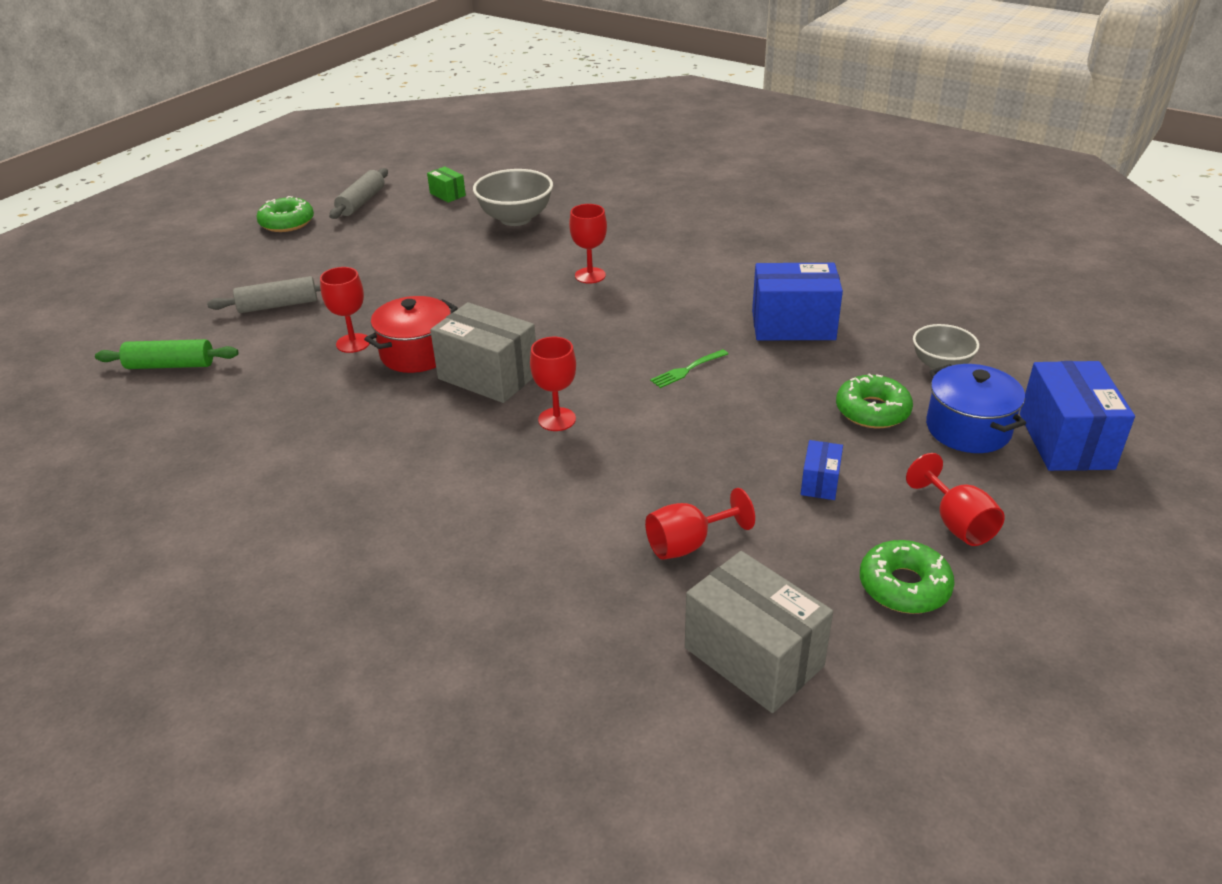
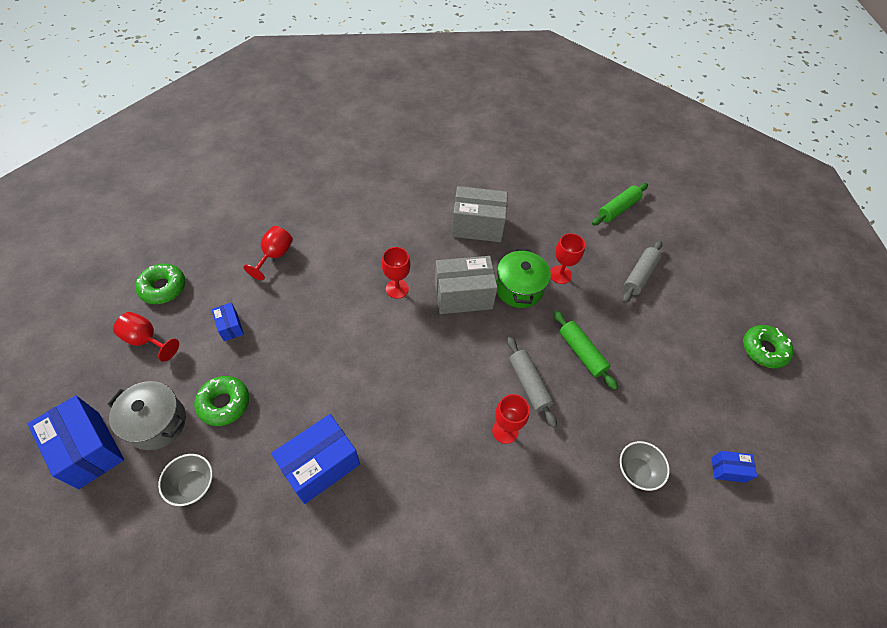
camera: 135 degrees right, 20 degrees up
(361, 202) = (763, 410): grey rolling pin -> grey rolling pin (529, 384)
(417, 353) = (519, 288): red pot -> green pot
(441, 285) = (581, 353): none -> green rolling pin
(447, 194) = (728, 470): green box -> blue box
(516, 219) = (637, 471): grey bowl -> grey bowl, size x0.63
(687, 369) = (359, 371): green fork -> none
(753, 657) = (215, 223): grey box -> grey box (477, 226)
(968, 429) = (157, 423): blue pot -> grey pot

